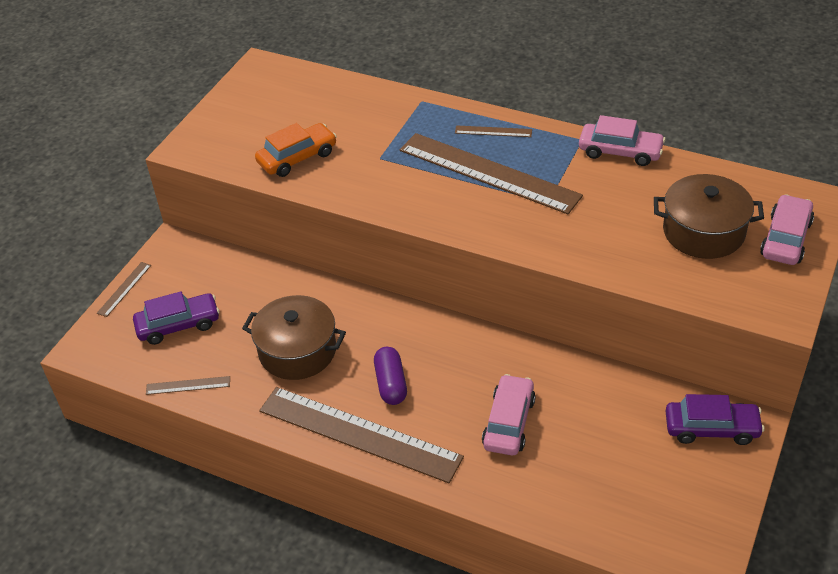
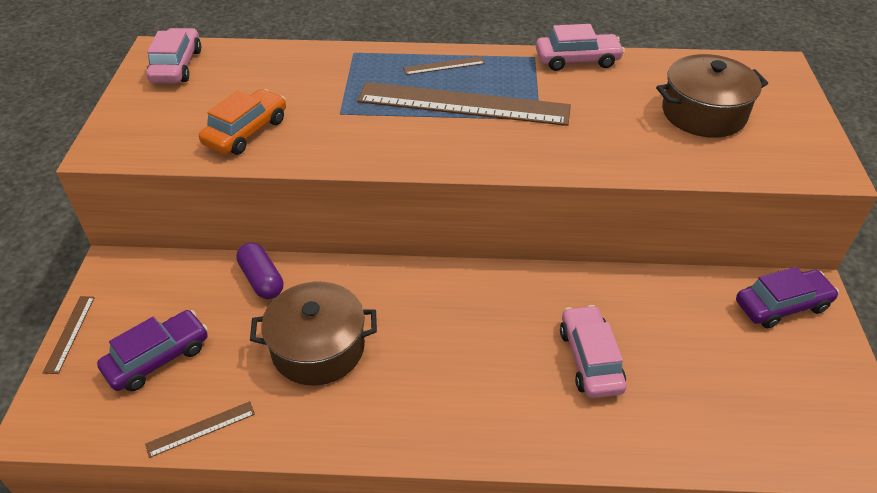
camera: 25 degrees left, 0 degrees up
(359, 434) = (437, 424): brown ruler -> none
(391, 383) = (443, 354): purple capsule -> purple capsule (262, 280)
(785, 239) = (778, 103): pink car -> pink car (177, 66)

